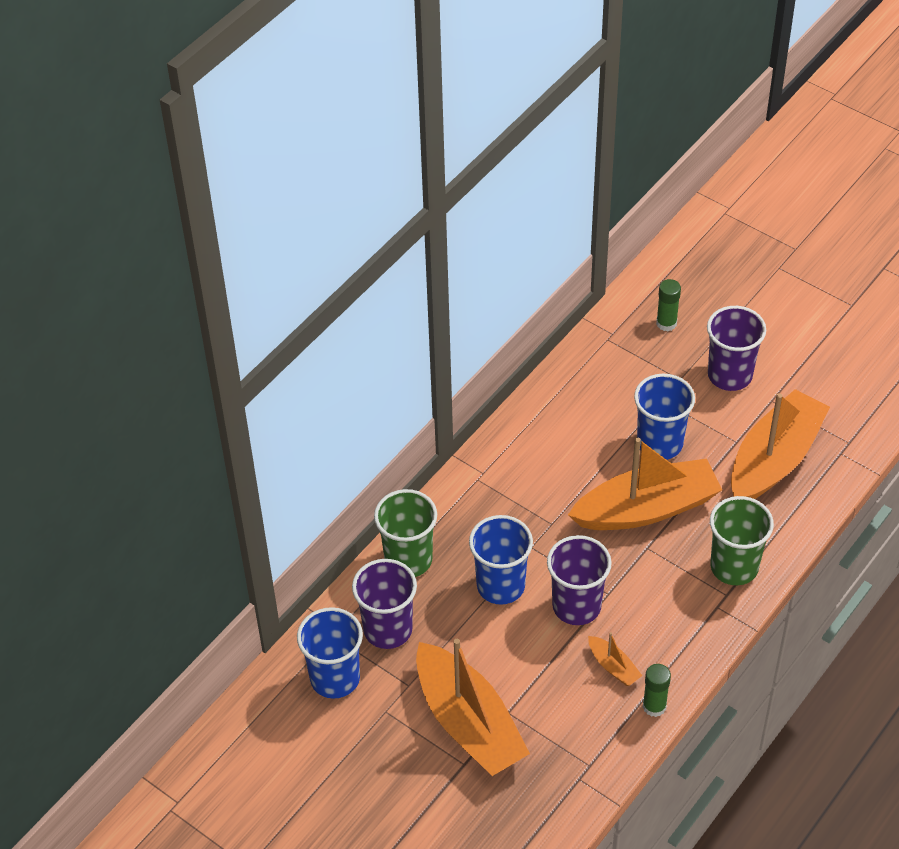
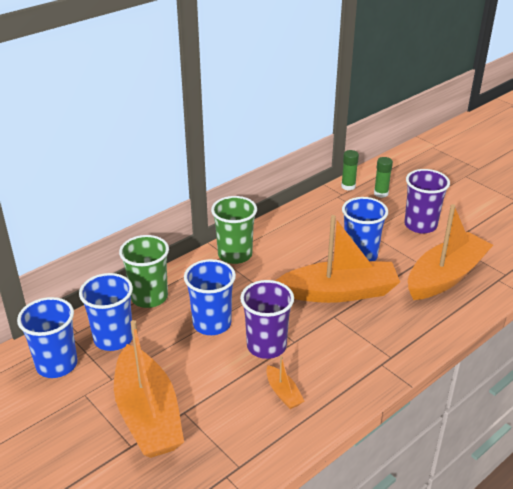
camera: 10 degrees right, 15 degrees down
(388, 629) = (113, 338): purple cup -> blue cup
(654, 706) = (310, 429): green glue stick -> green glue stick (348, 186)
(734, 567) = (401, 339): green cup -> green cup (235, 254)

